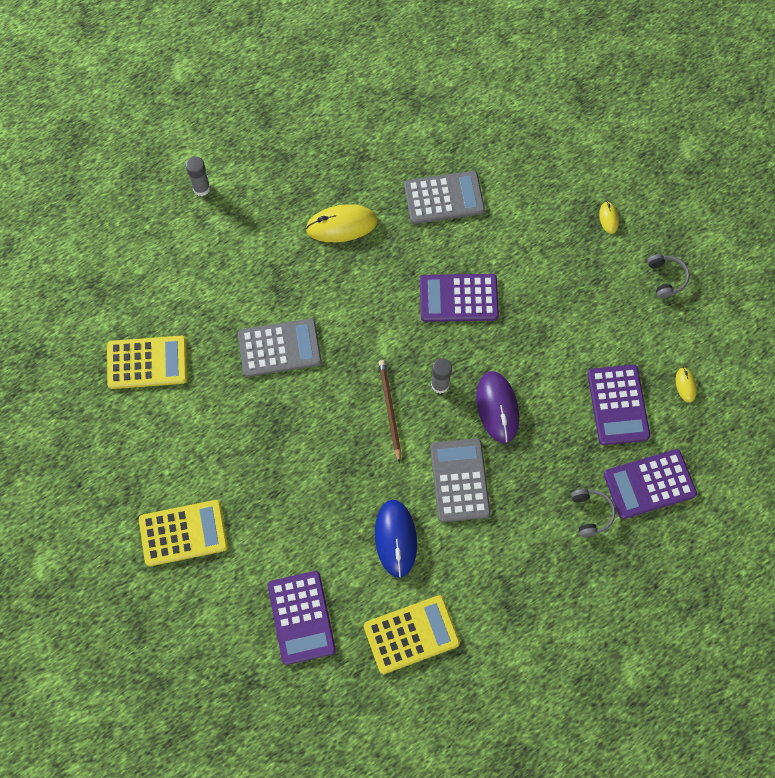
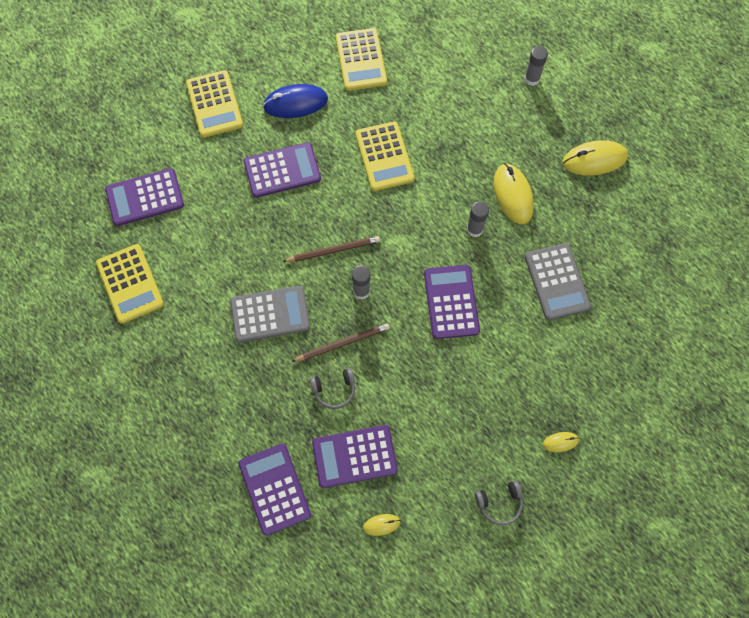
camera: 85 degrees right, 0 degrees up
(279, 348) = (384, 156): grey calculator -> yellow calculator
(283, 459) = (282, 170): none -> purple calculator
(309, 143) = (594, 160): none -> yellow mouse
(378, 266) = (474, 229): none -> grey glue stick
(395, 538) = (214, 265): blue mouse -> blue mouse (295, 103)
(497, 407) = (343, 343): purple mouse -> brown pencil
(591, 513) = (243, 433): grey headphones -> grey headphones (334, 390)

